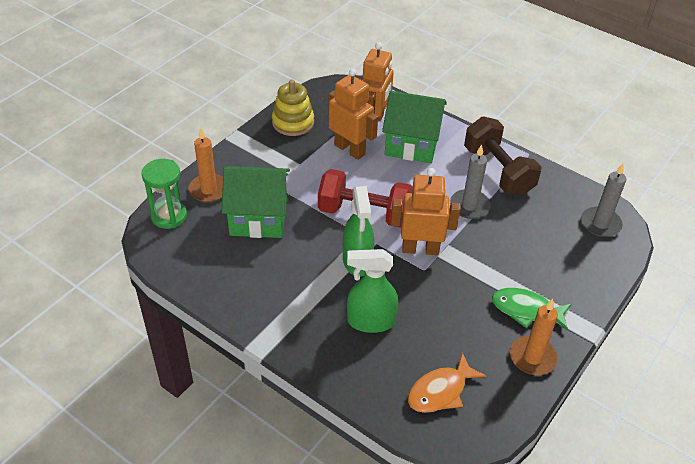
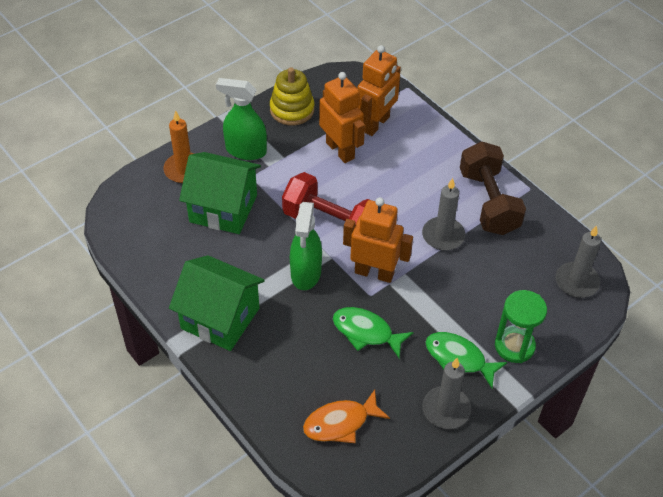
camera: 15 degrees right, 5 degrees up
(169, 216) = (137, 190): green hourglass -> green hourglass (514, 346)
(370, 321) = (297, 338): green spray bottle -> green spray bottle (245, 150)
(412, 144) = (408, 155): green house -> green house (220, 318)
(433, 303) = (366, 332): none -> green fish
(532, 357) = (446, 409): orange candle -> grey candle

